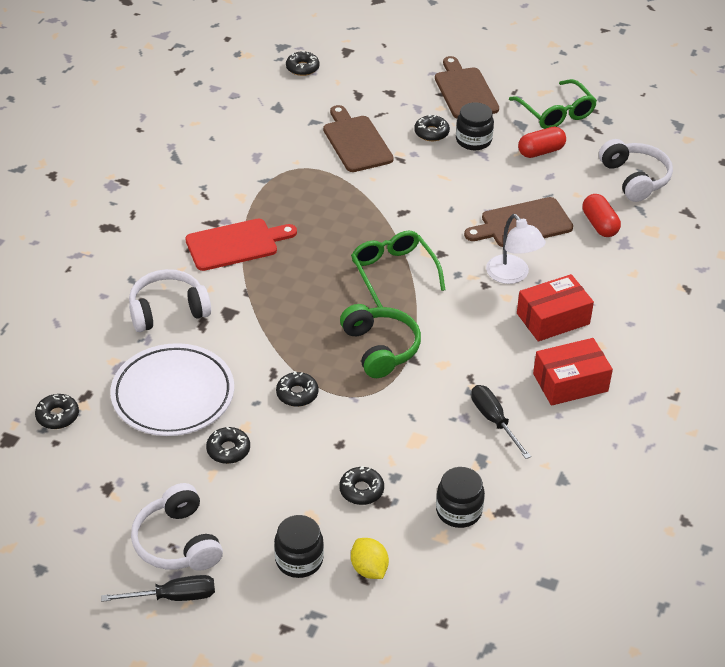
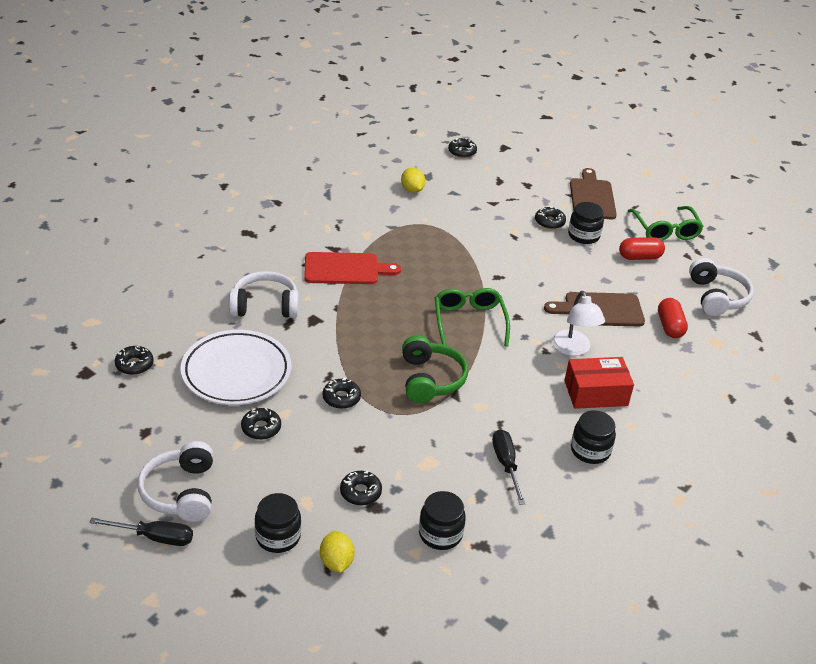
camera: 15 degrees right, 5 degrees down
(267, 129) = (412, 190): none -> yellow lemon
(356, 142) = (482, 215): brown cutting board -> none
(570, 382) = (590, 450): red box -> black jar

